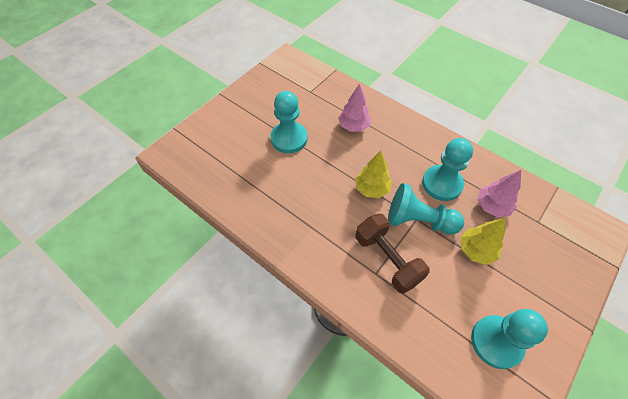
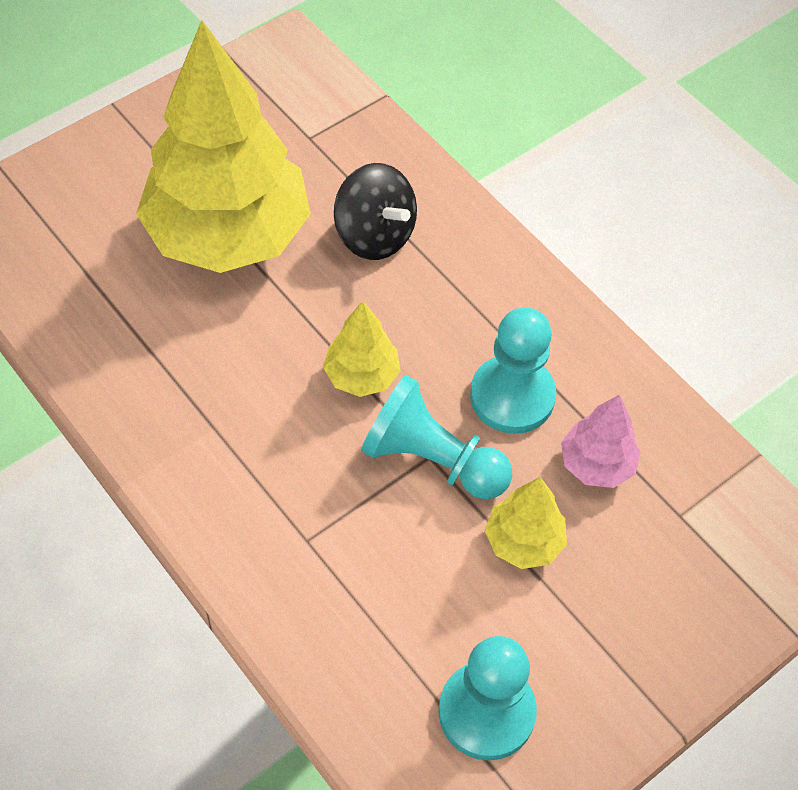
camera: 10 degrees right, 0 degrees up
(289, 138) = (228, 235): turquoise pawn -> yellow tree
(353, 126) = (374, 235): pink tree -> black spinning top
(387, 259) = (339, 519): brown dumbbell -> none

